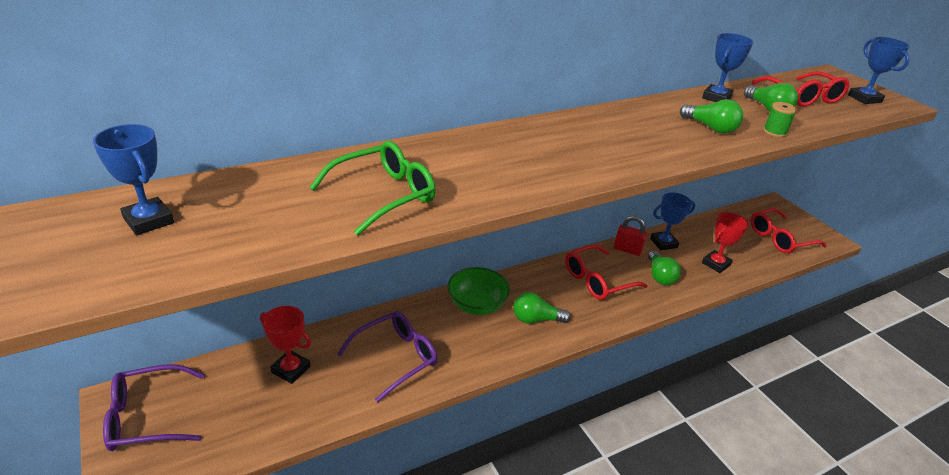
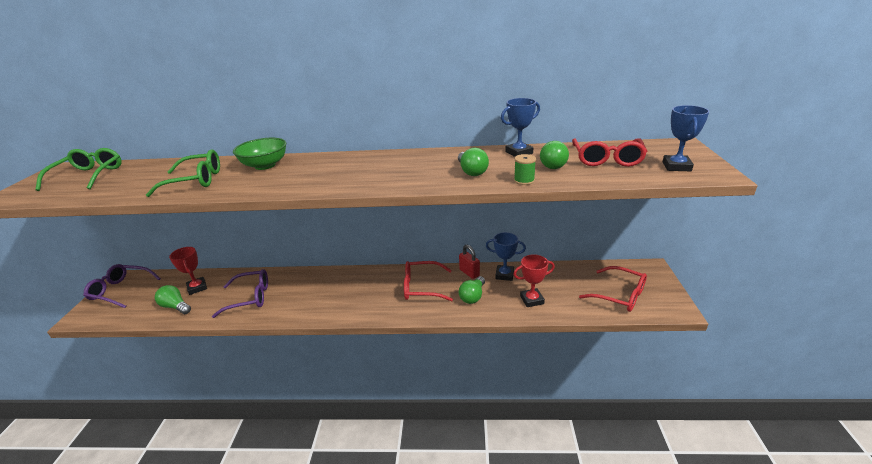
camera: 35 degrees right, 5 degrees down
(148, 221) = (89, 176): blue trophy -> green glasses
(477, 305) = (326, 281): green bowl -> green bowl (265, 165)
(536, 319) = (351, 300): green light bulb -> green light bulb (175, 307)
(779, 238) = (619, 295): red glasses -> red glasses turned 150 degrees counterclockwise

